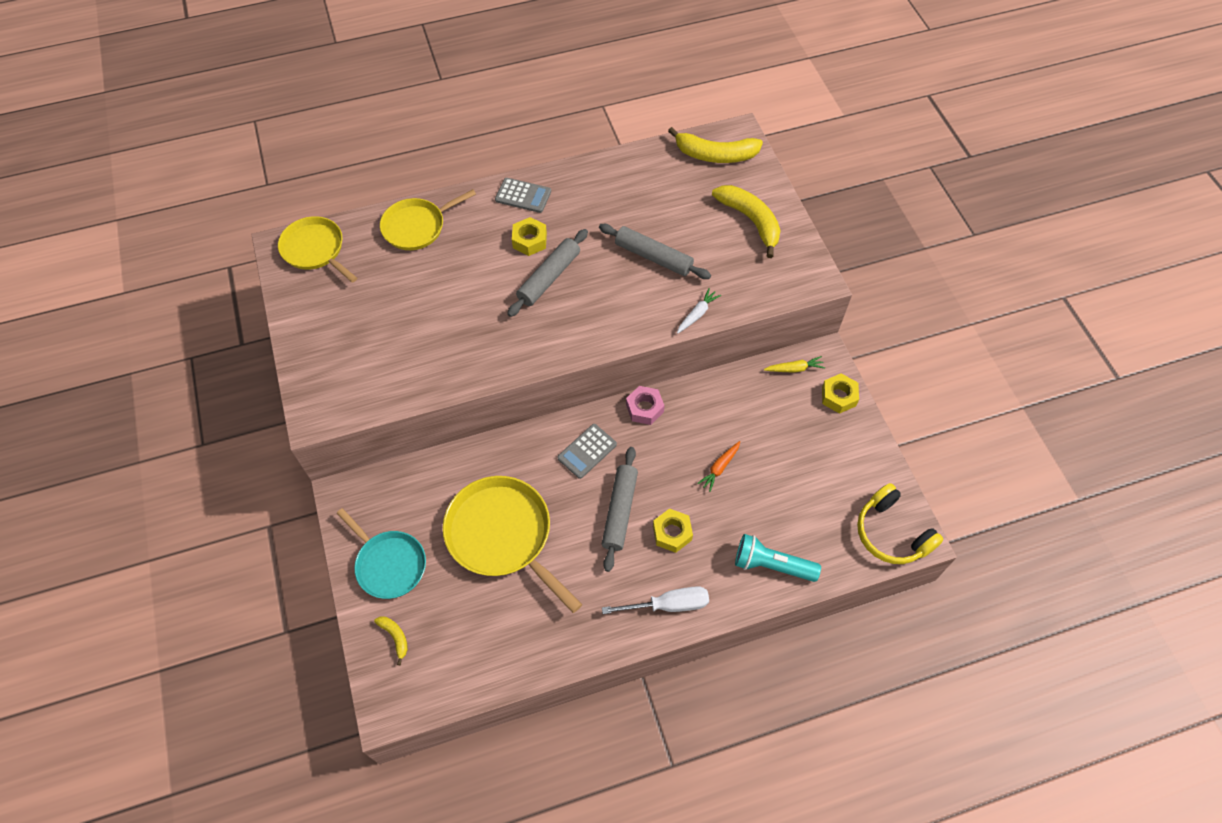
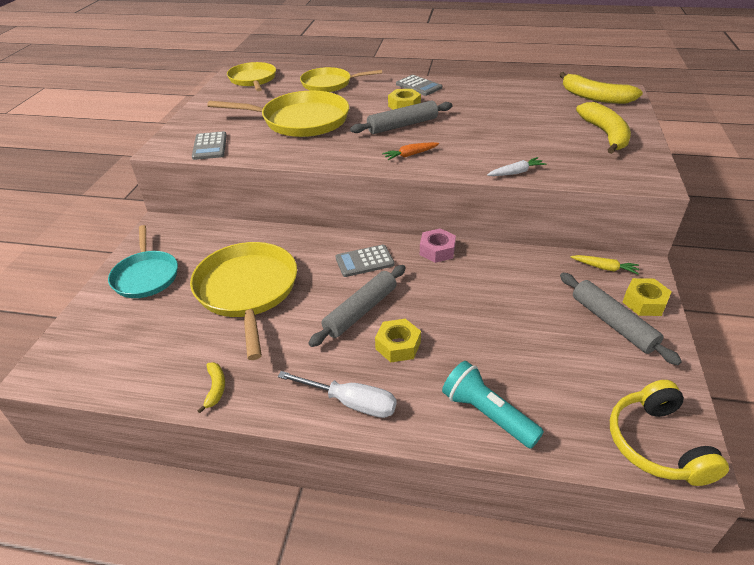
camera: 30 degrees right, 20 degrees down
(366, 394) = (210, 146): none -> grey calculator
(395, 637) = (100, 324): yellow banana -> yellow banana (215, 388)
(434, 310) = (301, 120): none -> yellow pan
(653, 257) = (499, 134): grey rolling pin -> grey rolling pin (612, 323)
(719, 468) = (481, 313): orange carrot -> orange carrot (410, 155)

